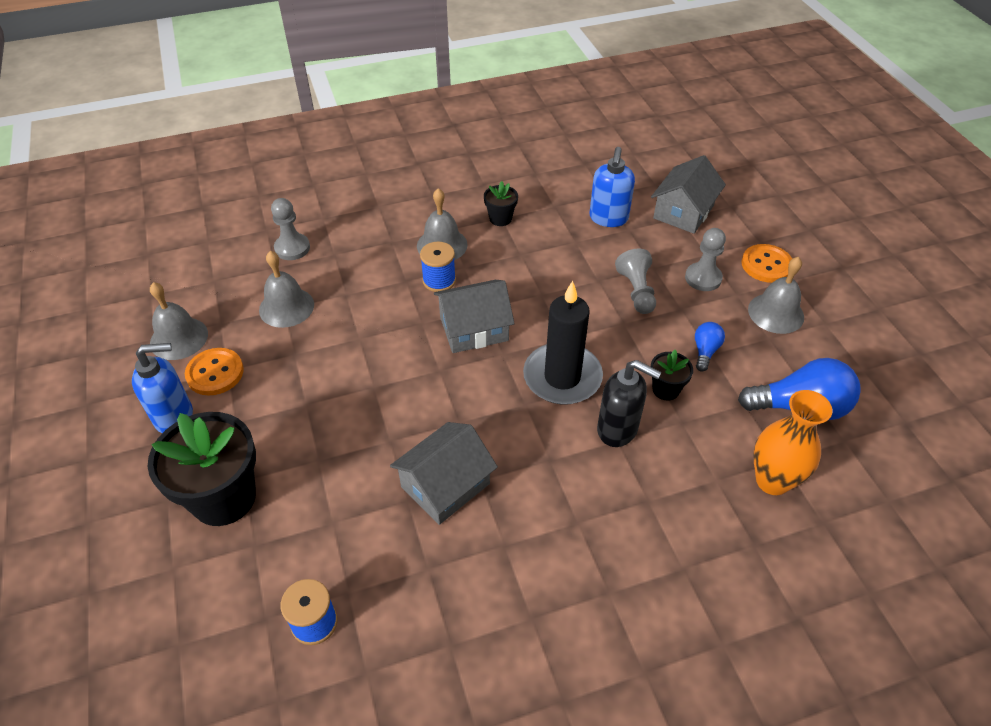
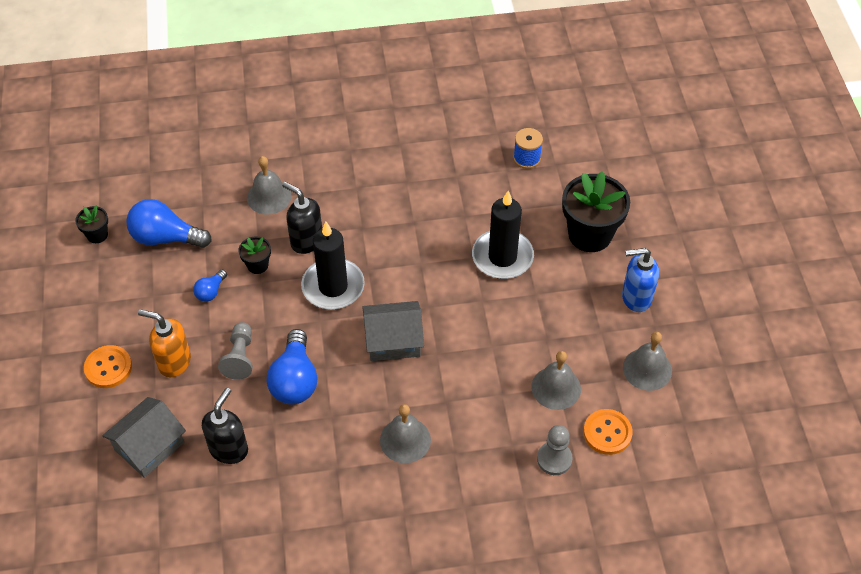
camera: 170 degrees left, 5 degrees up
(215, 373) = (610, 331): orange button -> orange button (607, 433)
(350, 446) = (502, 257): none -> black candle
(439, 280) = (415, 396): blue spool -> none
(445, 485) = (438, 221): grey house -> none
(500, 218) = (339, 466): black flower pot -> black flower pot (97, 235)
(569, 279) = (295, 380): none -> blue light bulb
(608, 218) = (229, 449): blue soap dispenser -> black soap dispenser
(703, 278) = (174, 362): grey pawn -> orange soap dispenser
(772, 481) = (217, 193): orange vase -> none
(776, 313) = (132, 317): grey bell -> grey bell (269, 196)

